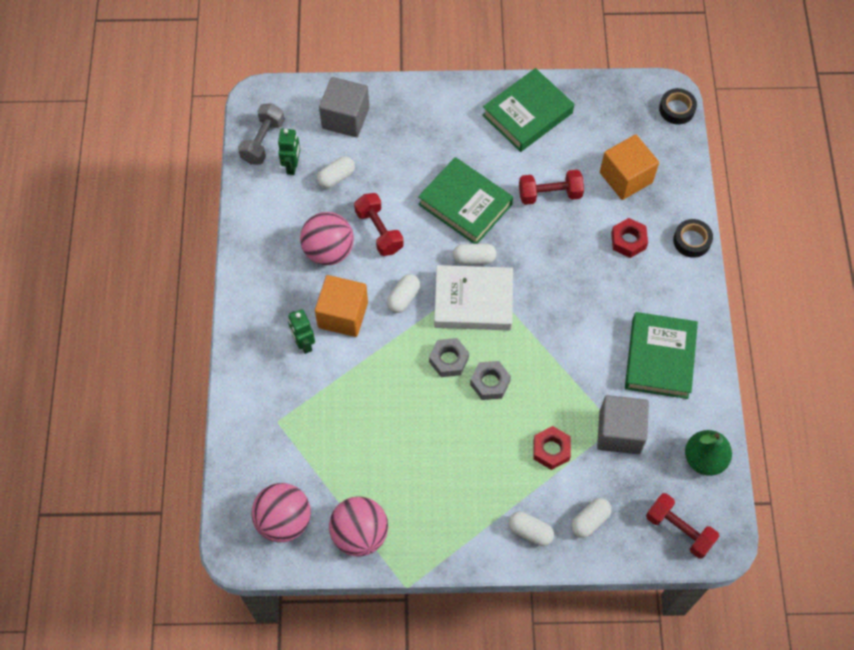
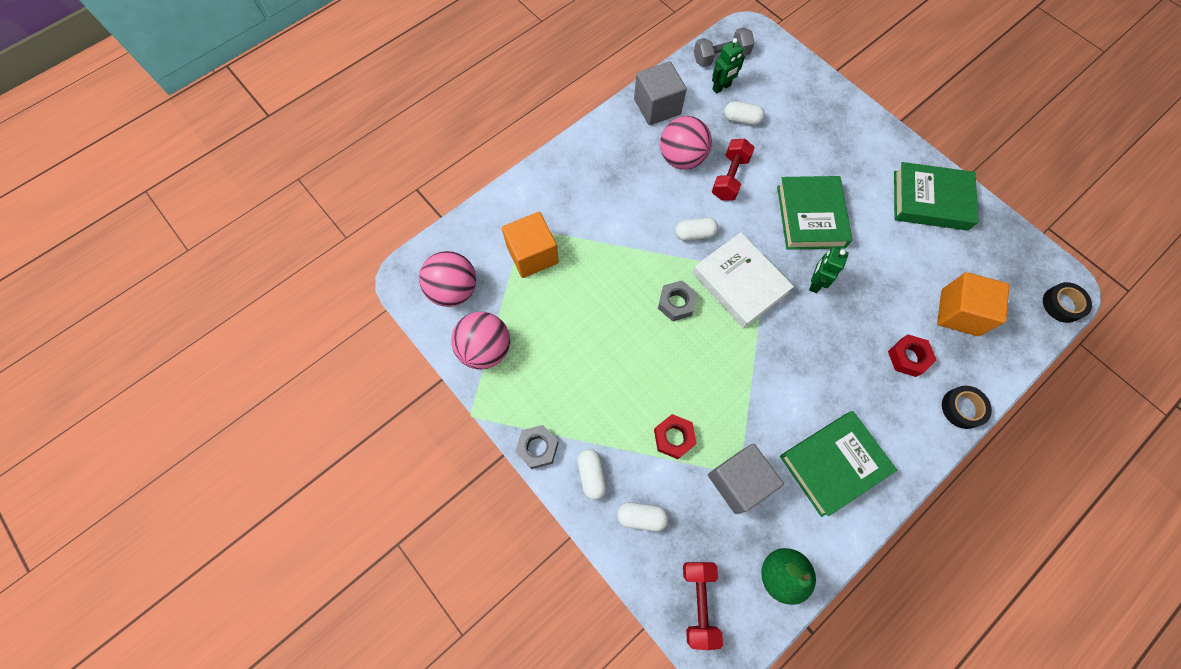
camera: 50 degrees right, 5 degrees up
(304, 343) = (597, 198): green robot -> green robot (815, 283)
(343, 315) = (642, 205): orange cube -> orange cube (532, 255)
(345, 118) = (792, 90): grey cube -> grey cube (657, 107)
(474, 259) = (774, 257): white capsule -> none
(490, 383) = (686, 347): grey nut -> grey nut (537, 448)
(549, 194) = (883, 268): red dumbbell -> none

